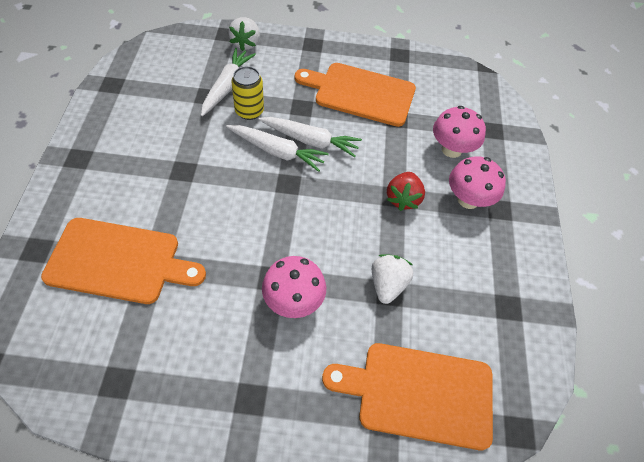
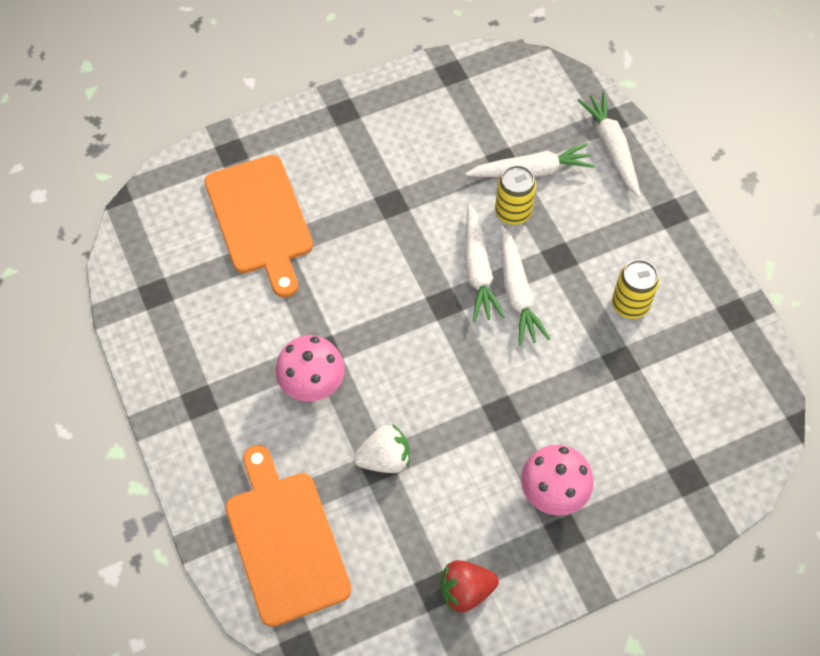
camera: 65 degrees right, 5 degrees up
(246, 43) = (612, 148): white strawberry -> white carrot
(360, 93) = (630, 304): orange cutting board -> yellow can
(403, 199) = (504, 423): red strawberry -> red strawberry (465, 591)
(451, 149) = (617, 443): pink mushroom -> none

